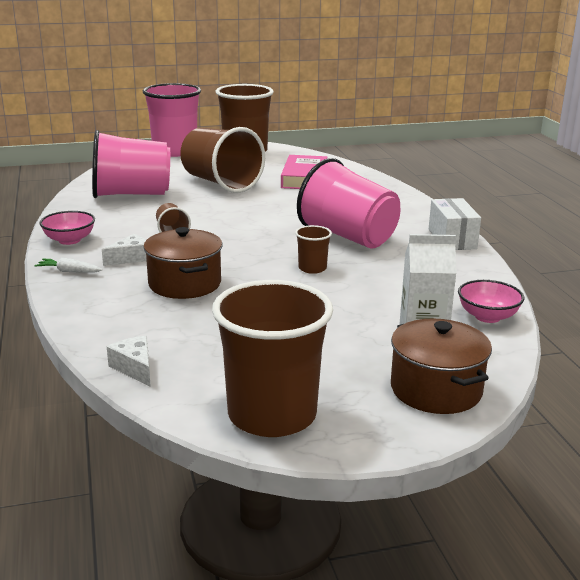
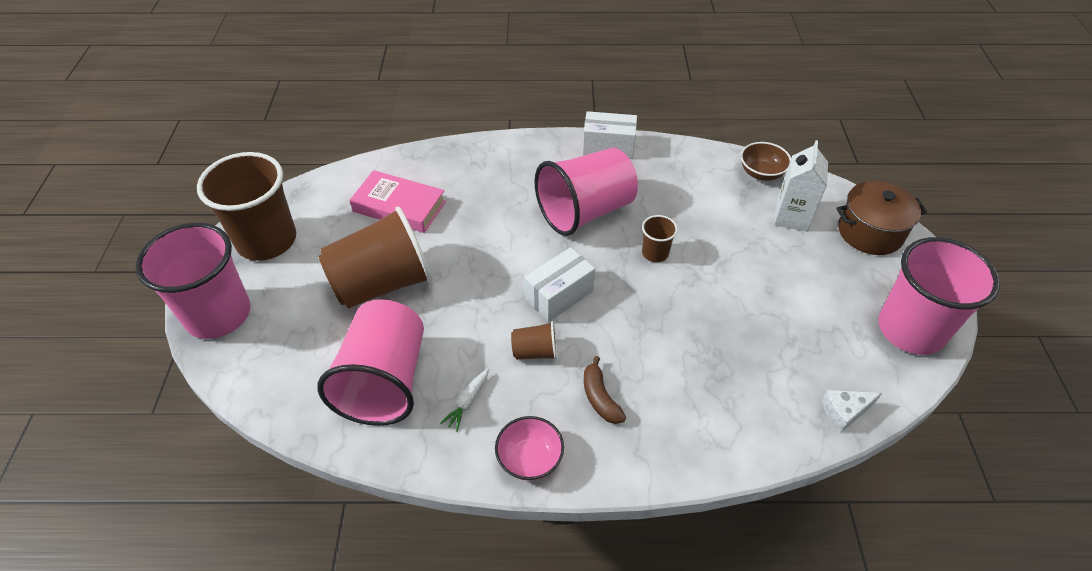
camera: 75 degrees left, 25 degrees up
(69, 271) = (626, 460): white carrot -> white carrot (468, 402)
(131, 258) = (600, 397): white cheese -> brown banana
(185, 284) = (675, 355): brown pot -> none
(237, 236) = (559, 295): none -> white box
(272, 415) = (910, 329): brown cup -> pink cup
(487, 316) = (761, 173): pink bowl -> brown bowl

